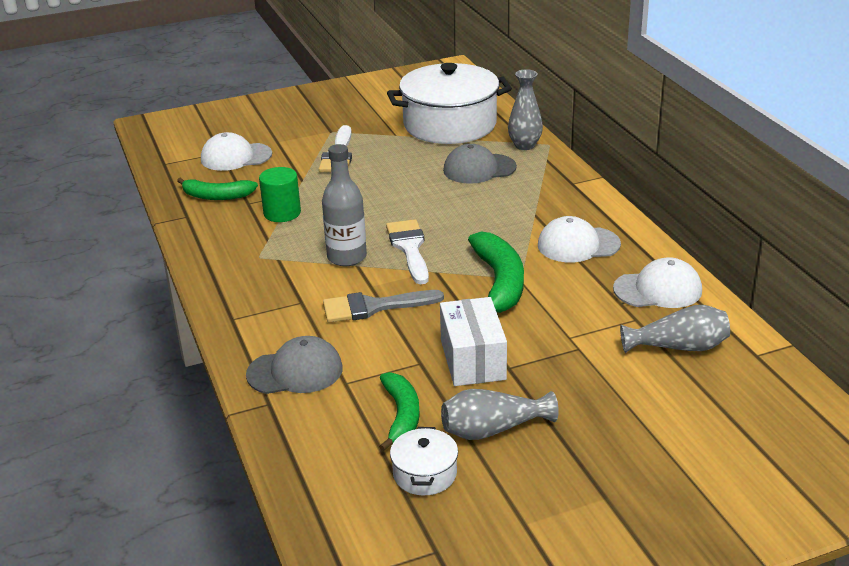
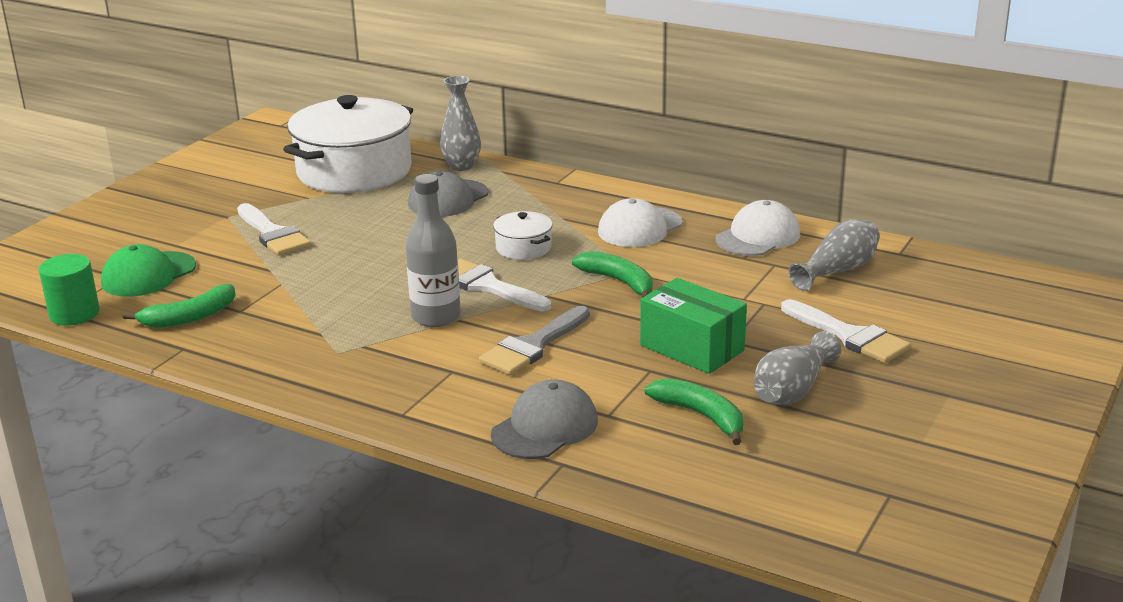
camera: 40 degrees left, 5 degrees down
(236, 157) = (148, 275): white cap -> green cap
(282, 213) = (297, 305): green cylinder -> green cylinder (74, 314)
(425, 474) = (791, 447): white pot -> white pot (523, 248)
(473, 359) = (692, 348): white box -> green box
(499, 283) = (619, 282): green banana -> green banana, size x0.67
(603, 407) = (849, 335): none -> white brush

